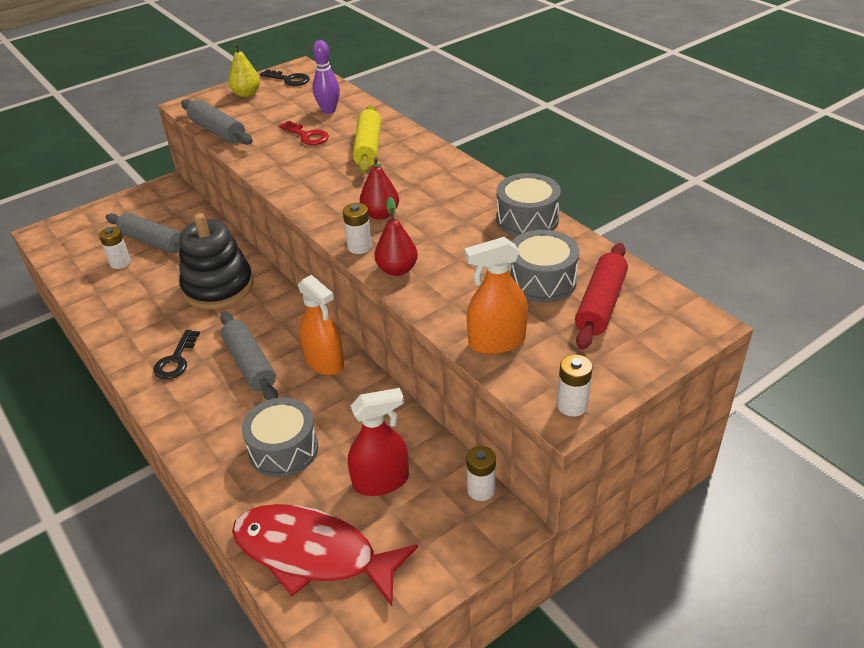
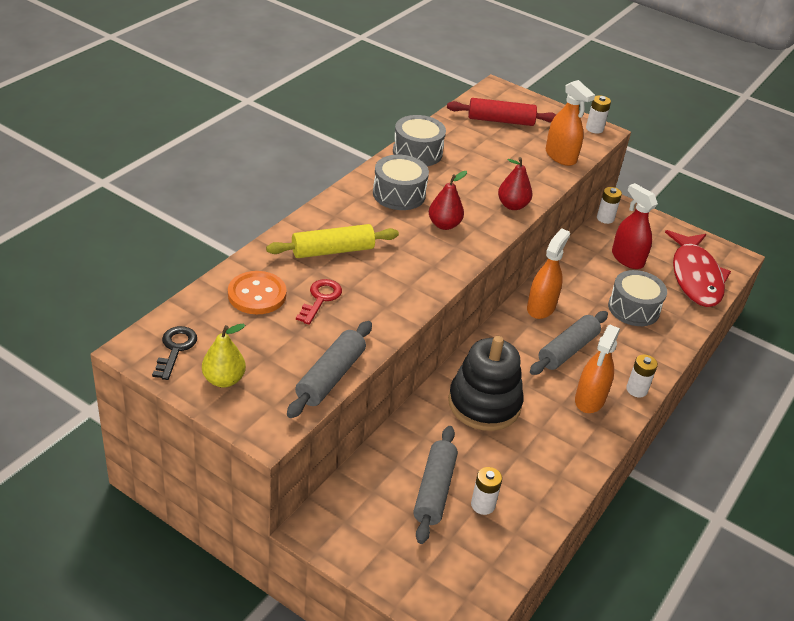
camera: 115 degrees left, 0 degrees up
(176, 360) = (590, 399): black key -> orange spray bottle
(329, 110) = (257, 295): purple bowling pin -> orange button
(359, 247) = (494, 228): white battery -> white battery (636, 390)
(542, 281) = (489, 143): grey drum -> grey drum (399, 194)

